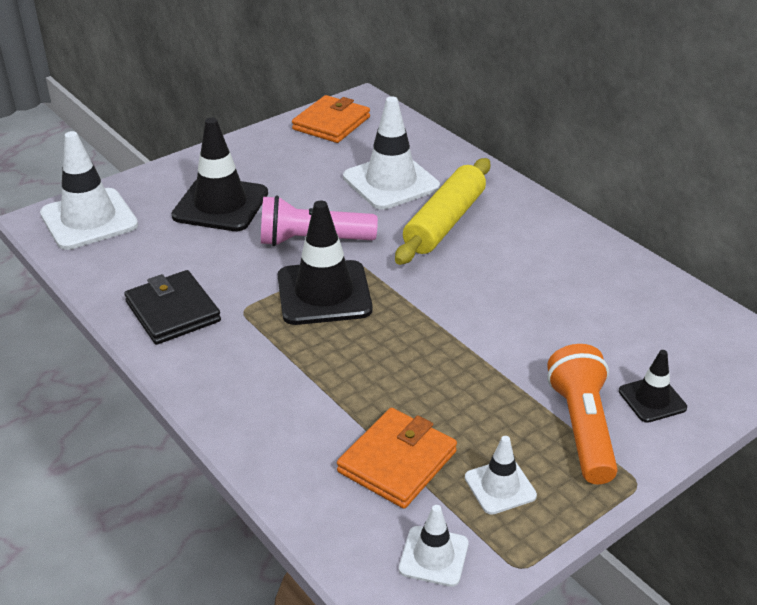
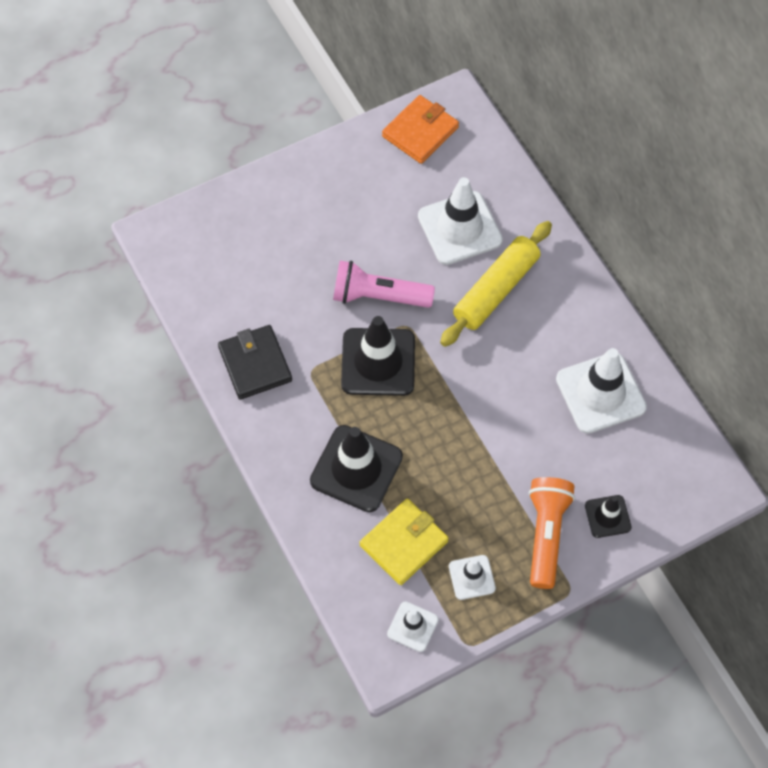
camera: 10 degrees right, 25 degrees up
(89, 219) = (191, 240): white traffic cone -> white traffic cone (600, 393)
(220, 205) = (305, 237): black traffic cone -> black traffic cone (356, 468)
(397, 461) = (404, 543): orange wallet -> yellow wallet

